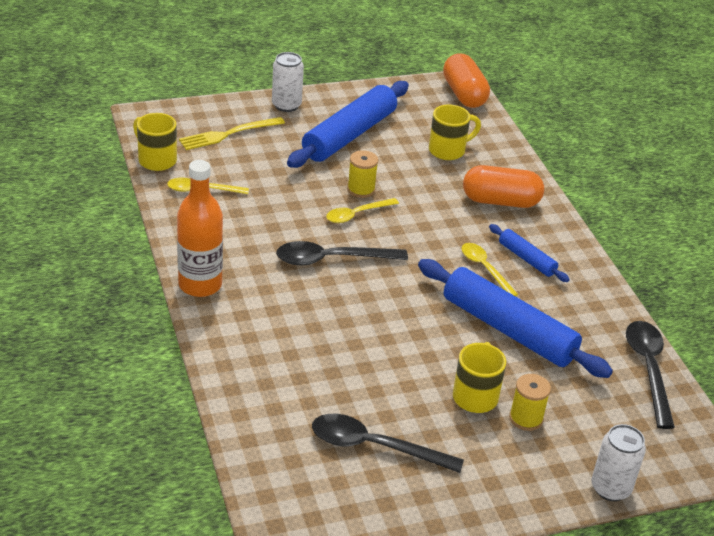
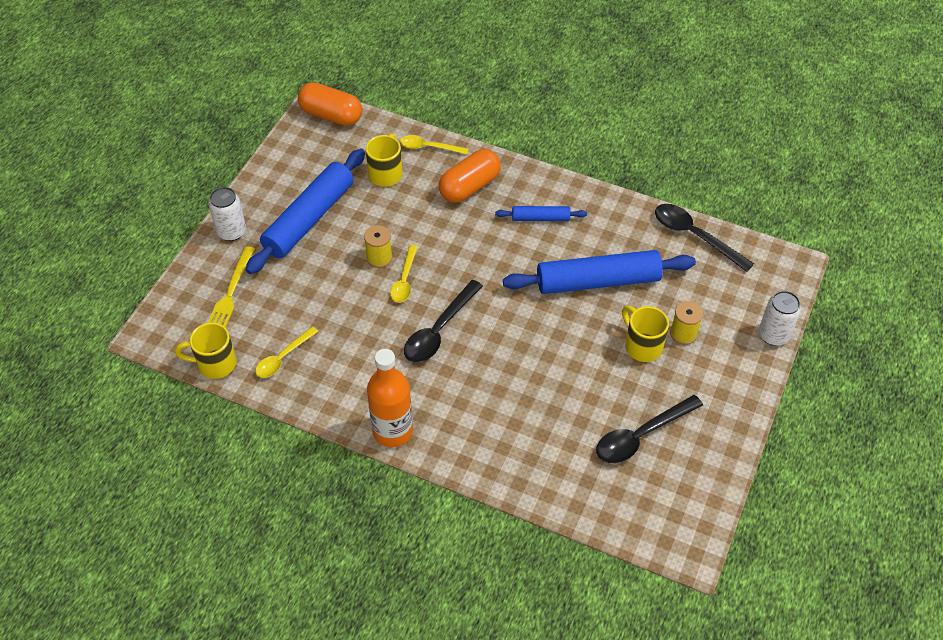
camera: 45 degrees left, 15 degrees up
(349, 135) = (309, 219): blue rolling pin -> blue rolling pin turned 45 degrees clockwise
(485, 269) = (529, 249): yellow spoon -> yellow spoon (429, 147)

